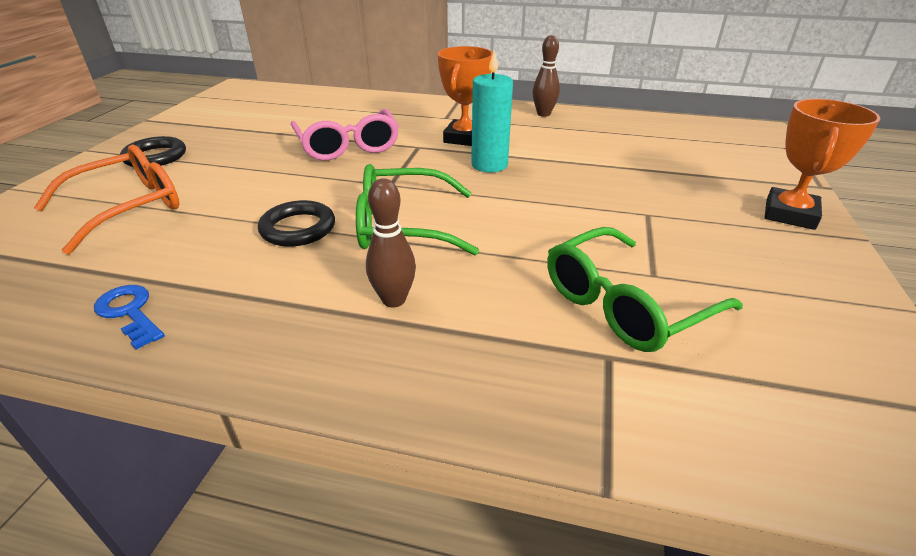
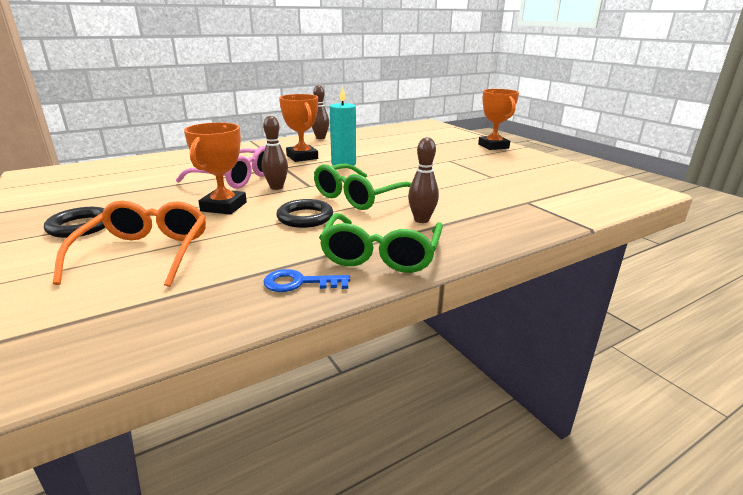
camera: 45 degrees left, 10 degrees down
(270, 179) = (224, 207): none -> orange trophy
(356, 173) = (276, 187): none -> brown bowling pin
(625, 304) = (501, 187): green glasses -> green glasses (381, 254)

